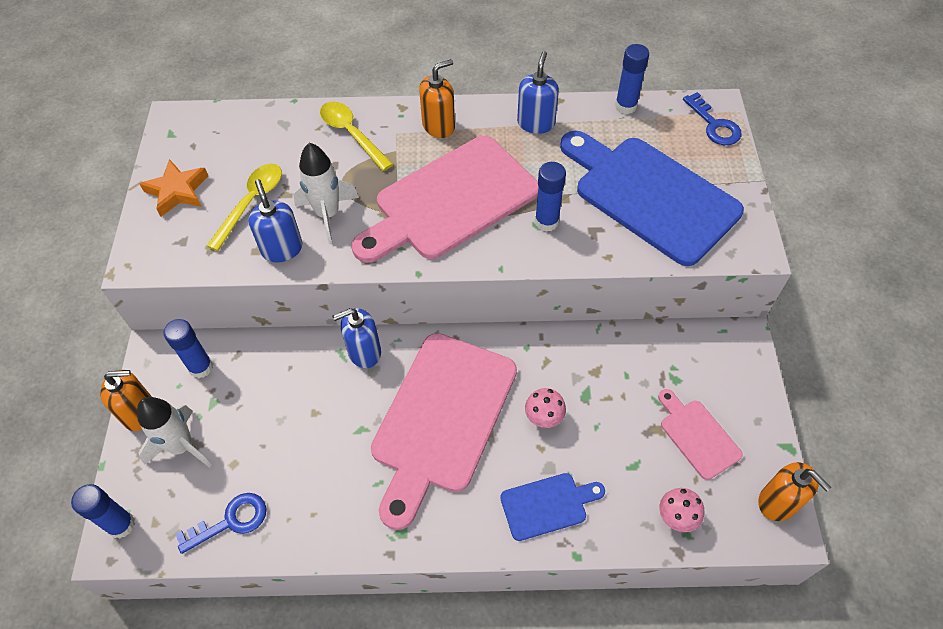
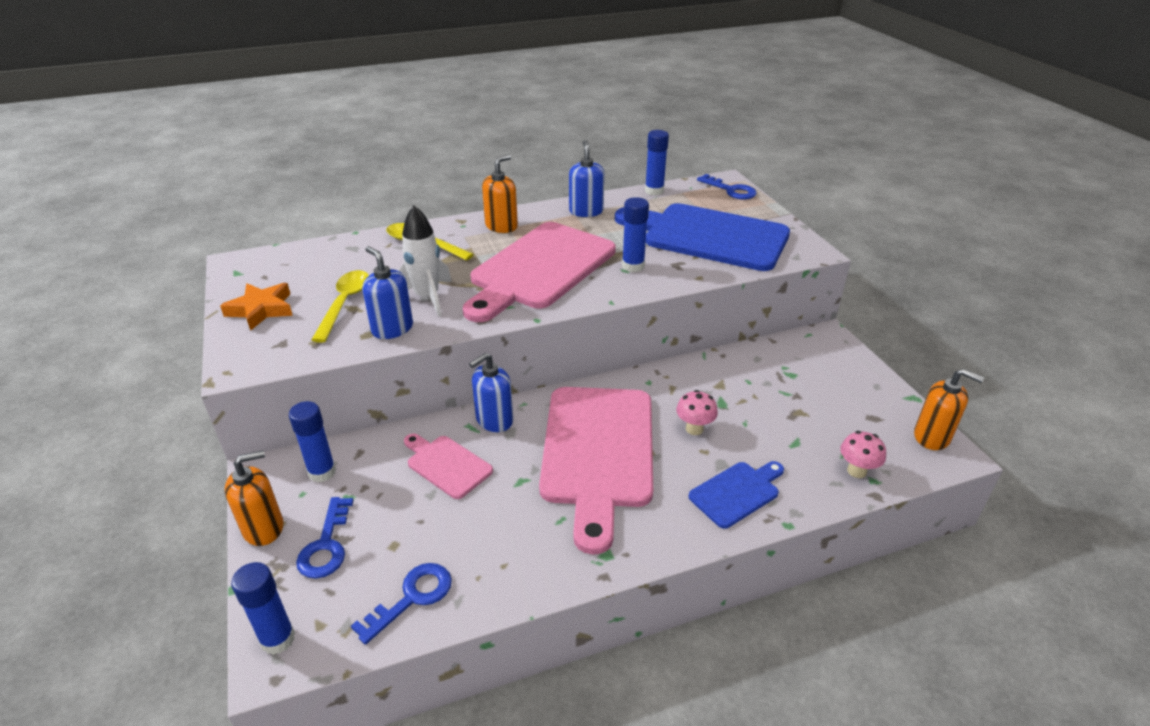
camera: 20 degrees left, 20 degrees down
(182, 446) = (326, 545): white rocket -> blue key
(697, 436) = (835, 408): pink cutting board -> pink cutting board (446, 465)

